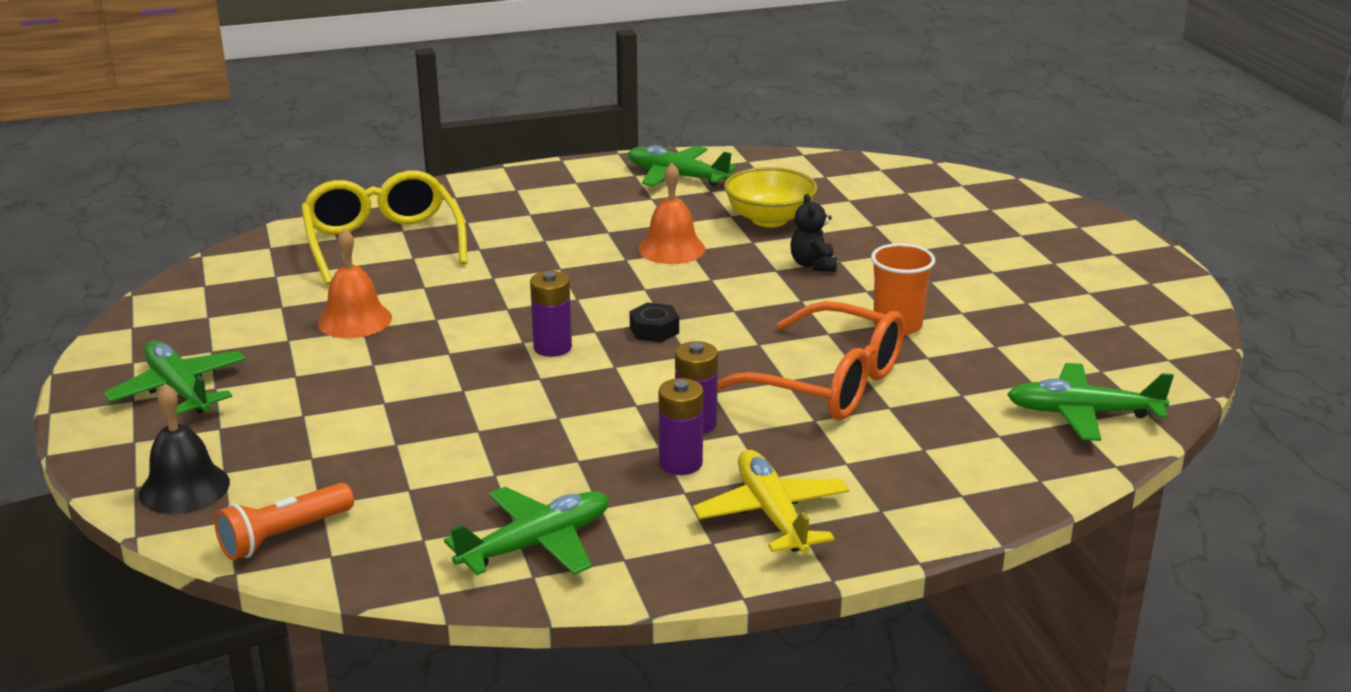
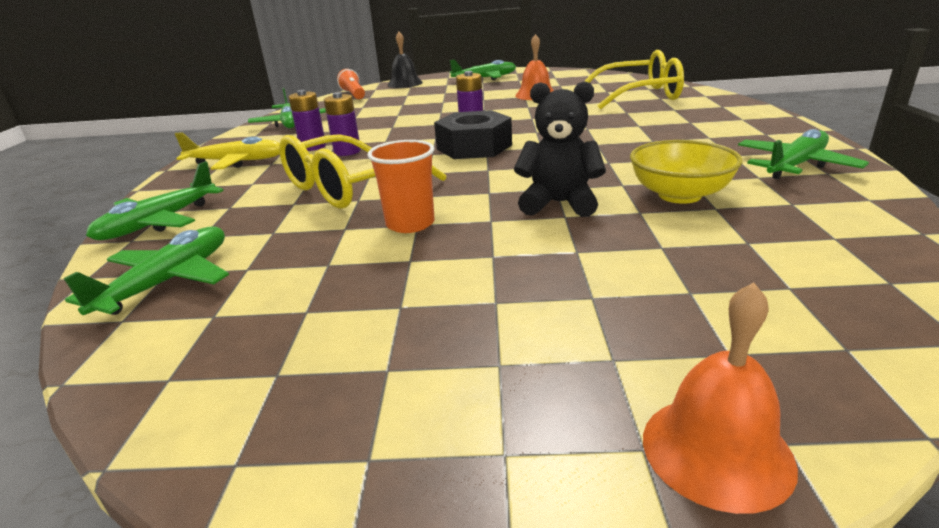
camera: 110 degrees right, 0 degrees up
(654, 330) = (474, 147): black nut -> black nut, size x2.03
(671, 249) = (612, 156): orange bell -> orange bell (717, 450)
(813, 265) = (559, 203): black teddy bear -> black teddy bear, size x1.55
(825, 383) = (350, 187): orange glasses -> yellow glasses
(993, 482) = (158, 223): none -> green plane

